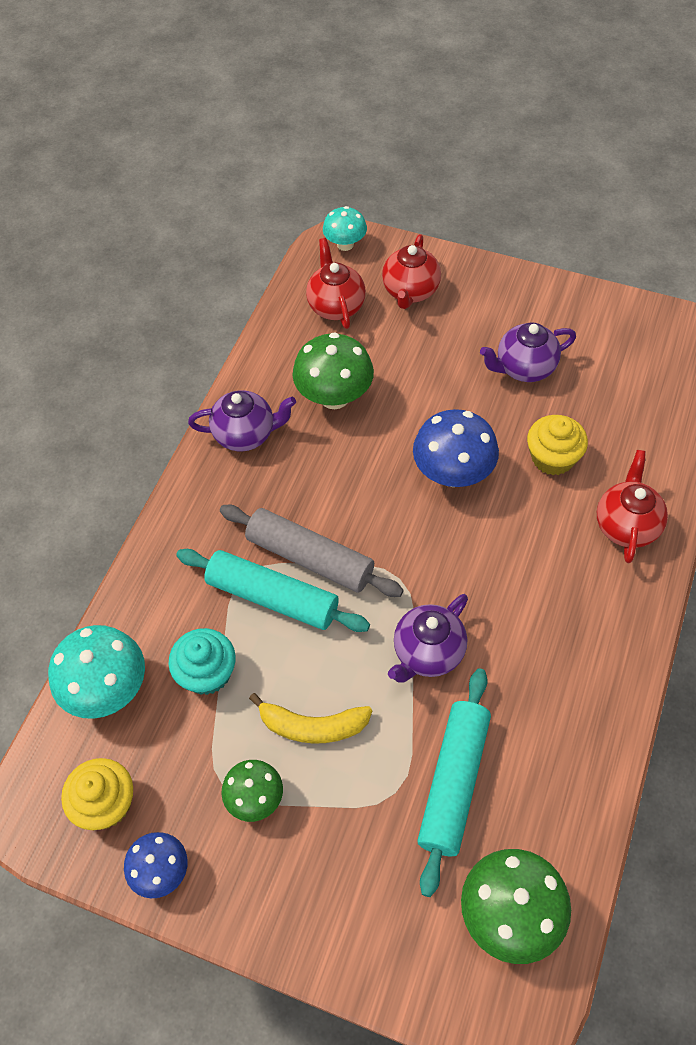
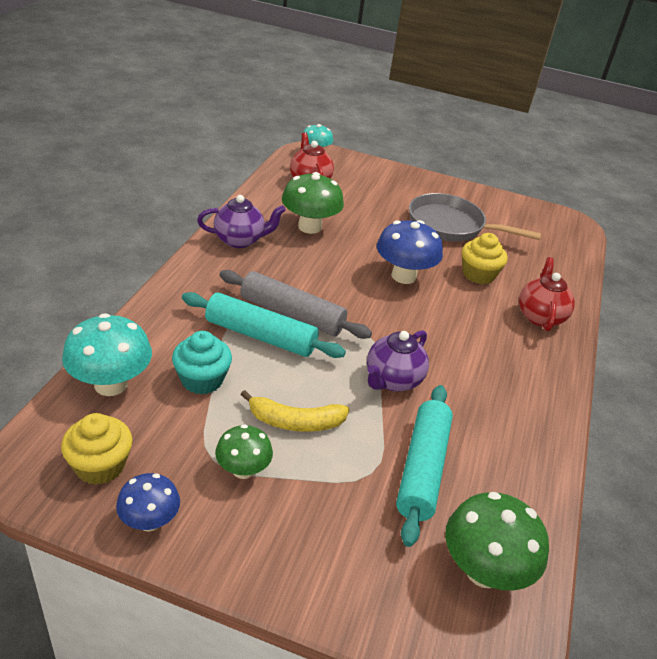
camera: 10 degrees left, 20 degrees down
(410, 291) = (364, 180): red teapot -> none
(524, 368) = (451, 226): purple teapot -> grey pan

